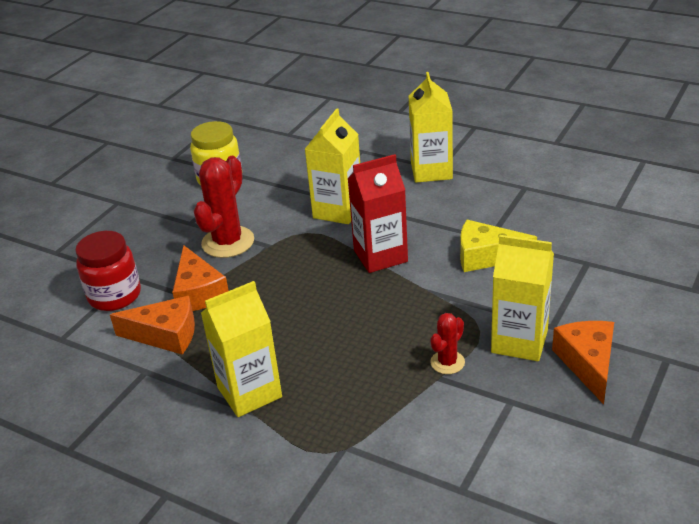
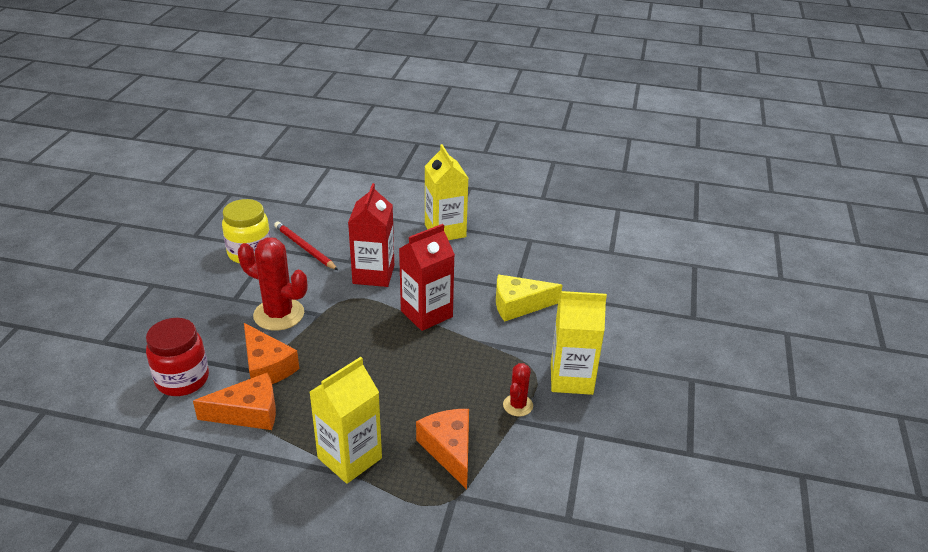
camera: 20 degrees left, 0 degrees up
(228, 242) = (279, 314): red cactus -> red cactus turned 75 degrees counterclockwise
(276, 178) = (304, 248): none -> red pencil
(338, 210) = (373, 274): yellow carton -> red carton
(588, 363) = (632, 391): orange cheese -> orange cheese (449, 450)

